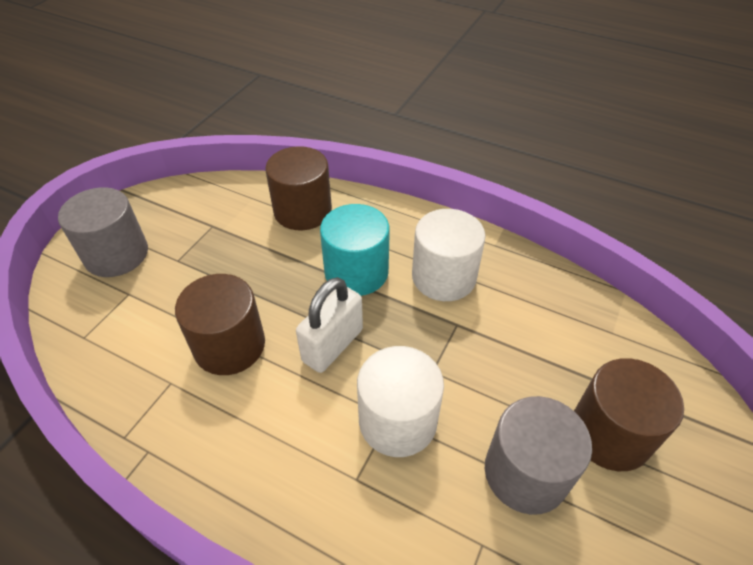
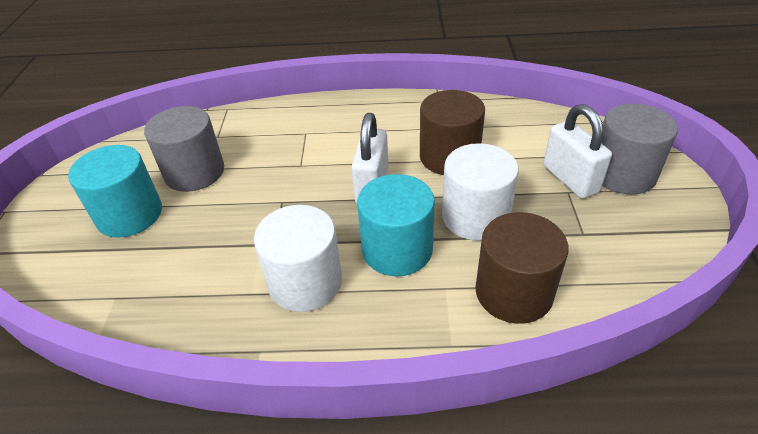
camera: 155 degrees right, 5 degrees down
(161, 269) = (570, 179): none -> white padlock
(398, 420) = (294, 165): white cylinder -> white cylinder (475, 216)
(610, 433) = (129, 214): brown cylinder -> turquoise cylinder

